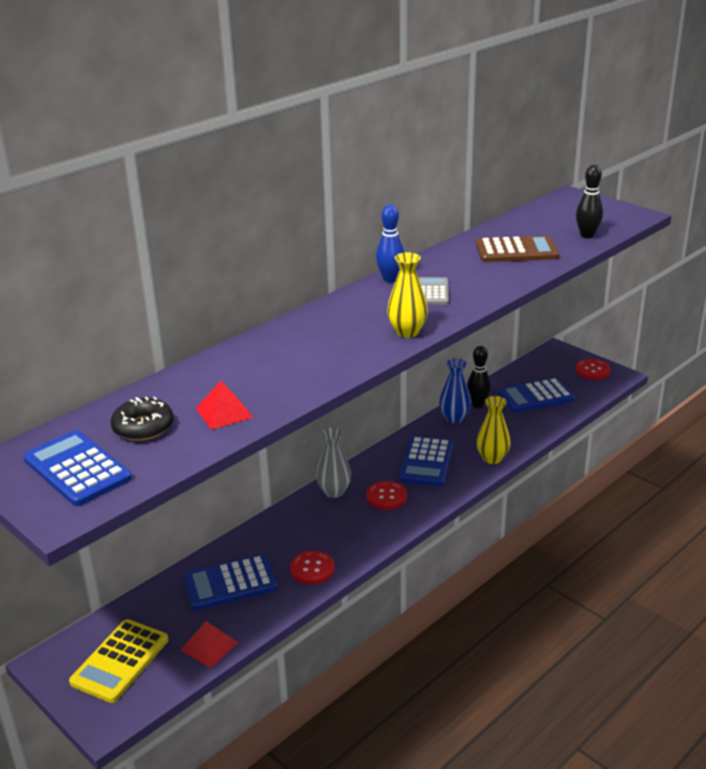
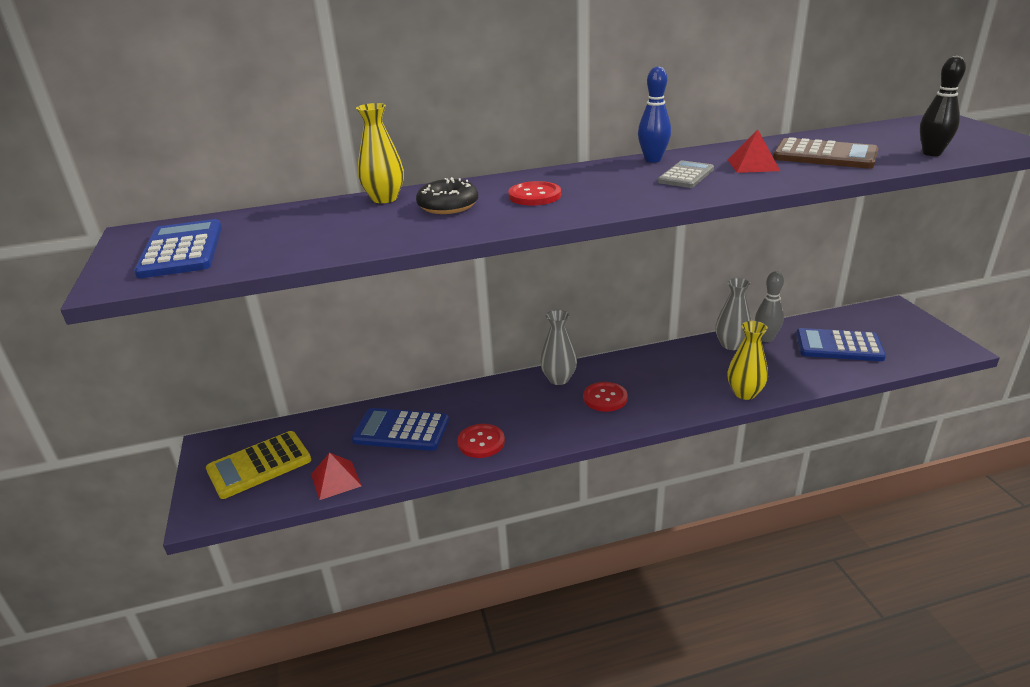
camera: 30 degrees right, 0 degrees up
(143, 427) = (277, 231): black donut -> black donut (448, 206)
(224, 412) = (357, 234): red pyramid -> red pyramid (753, 165)
(407, 332) = (618, 203): yellow vase -> yellow vase (384, 198)
(426, 462) = (670, 377): blue calculator -> none
(454, 418) = (731, 345): blue vase -> grey vase
(478, 405) = (766, 338): black bowling pin -> grey bowling pin
(592, 370) = (927, 336): red button -> red button (534, 195)

